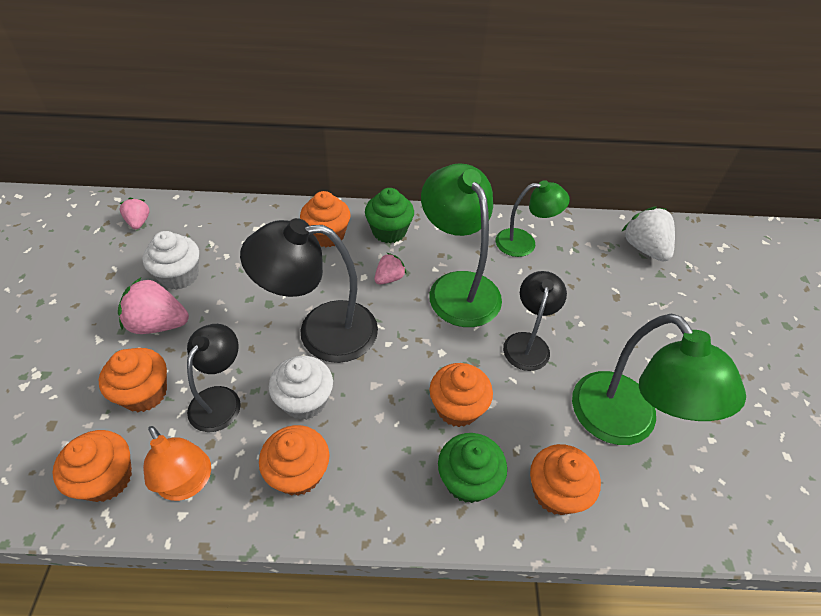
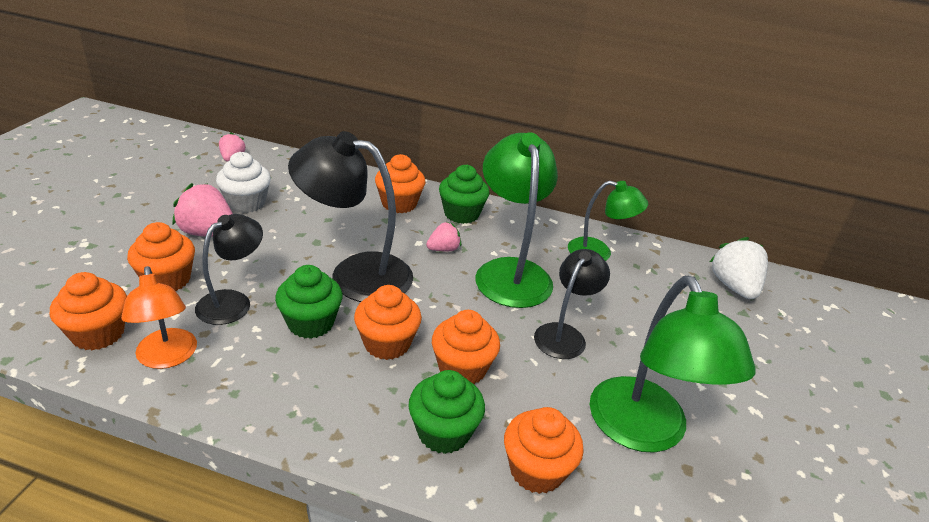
camera: 15 degrees right, 15 degrees down
(298, 473) = (274, 378): orange cupcake -> orange cupcake (387, 343)
(304, 401) = (311, 323): white cupcake -> green cupcake

